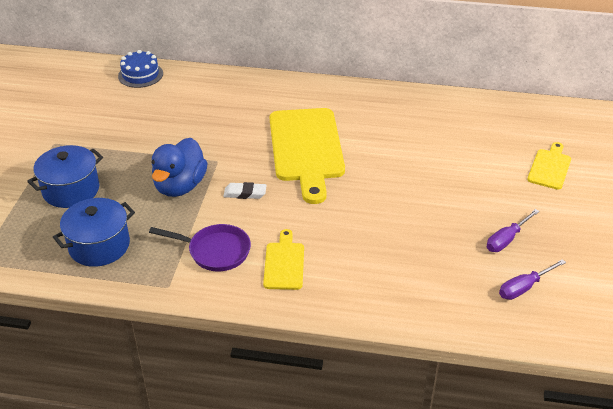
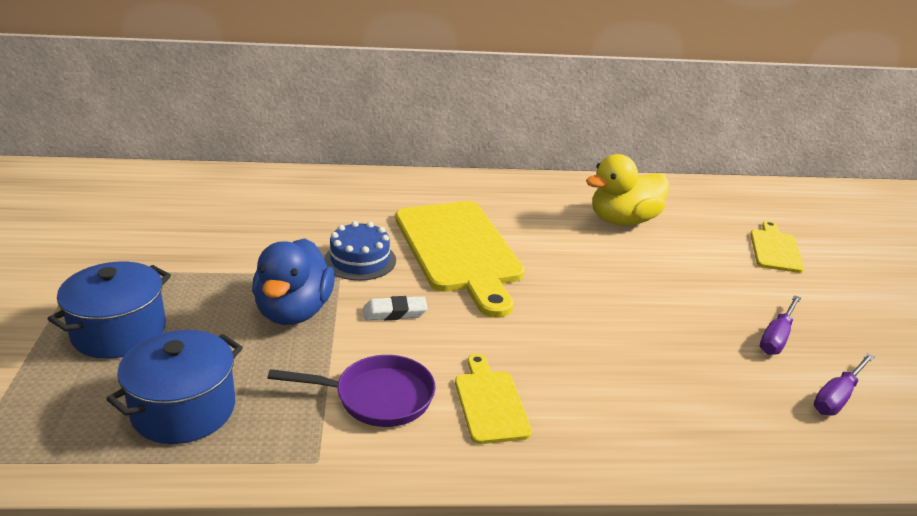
camera: 15 degrees left, 10 degrees down
(140, 75) = (197, 180): blue cake -> blue cake (360, 260)
(441, 132) = (623, 220): none -> yellow duck

